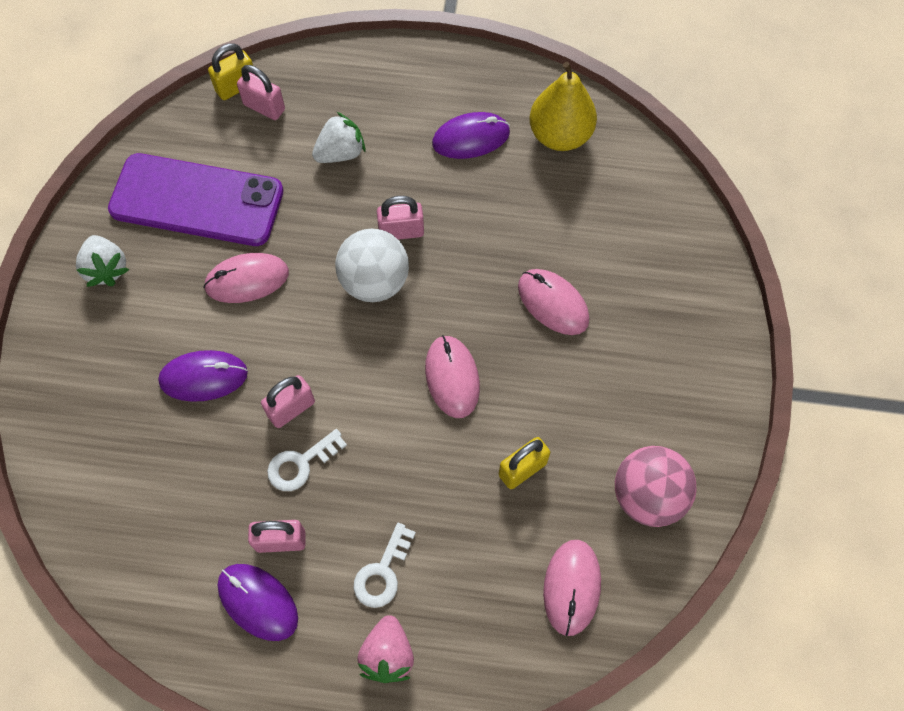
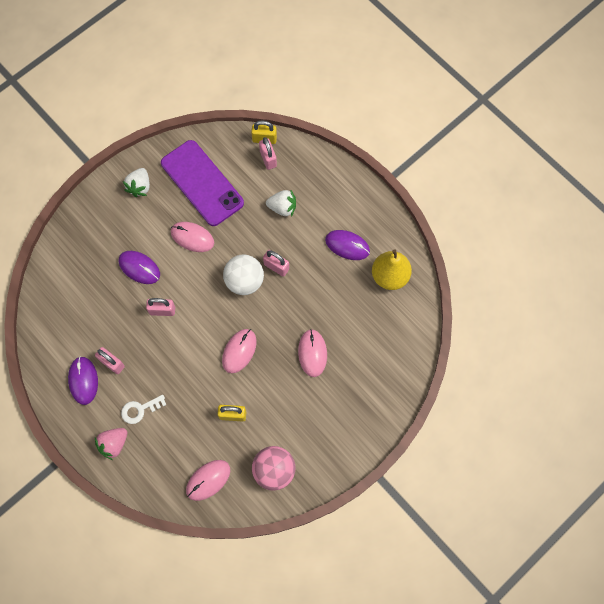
camera: 40 degrees right, 5 degrees up
(301, 464) = (146, 337): white key -> none

